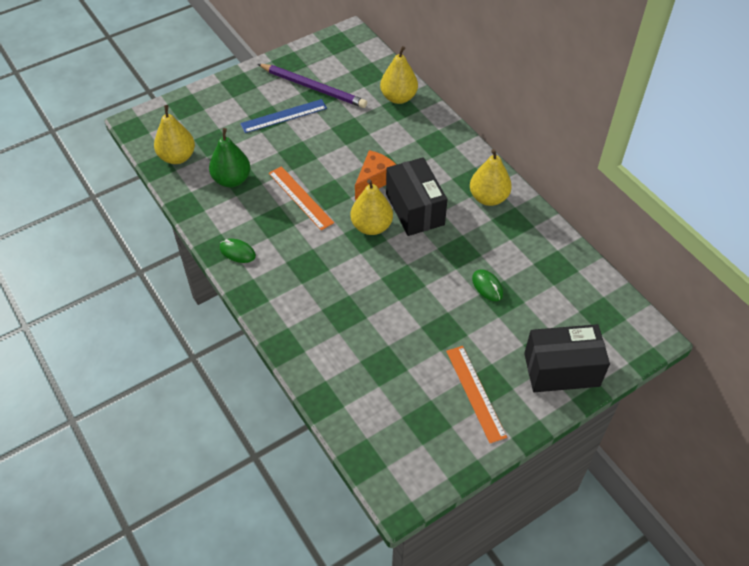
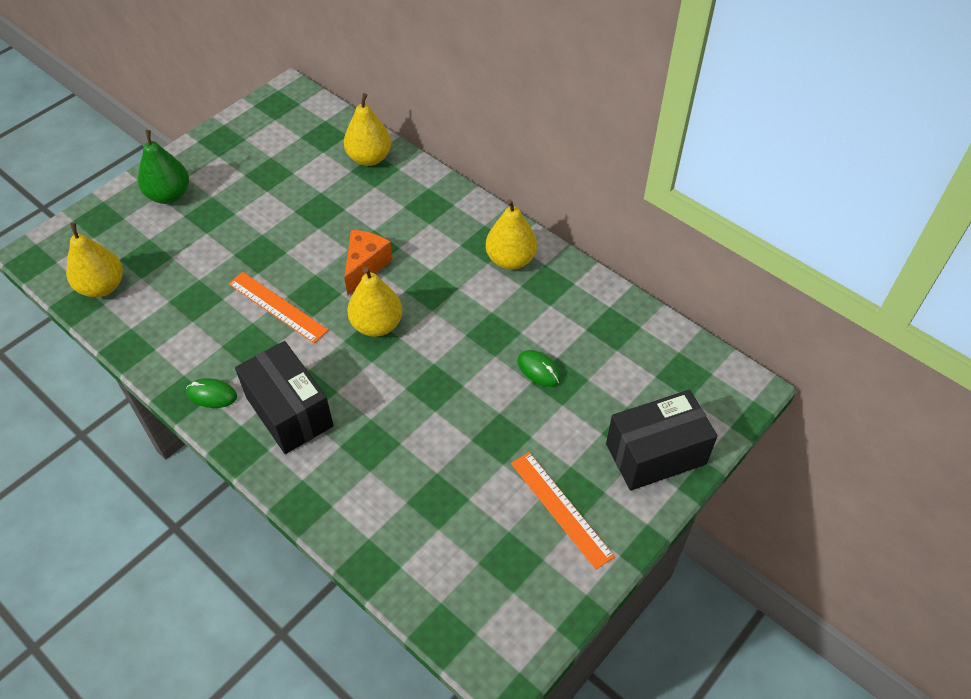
camera: 15 degrees left, 0 degrees up
(232, 180) = (182, 302): green pear -> green pear (169, 195)
(284, 116) = (230, 207): blue ruler -> none
(313, 88) = (260, 165): purple pencil -> none
(414, 209) = (425, 292): black box -> black box (289, 411)

